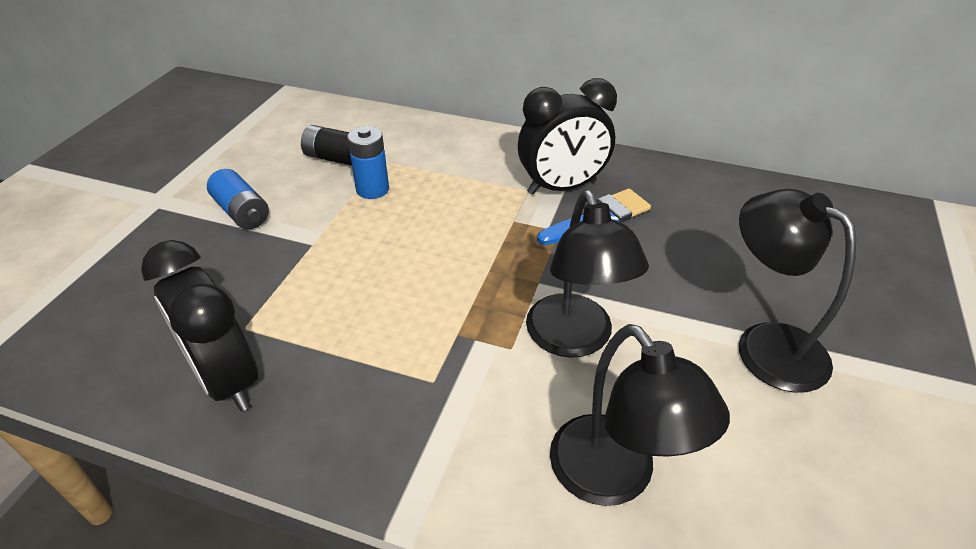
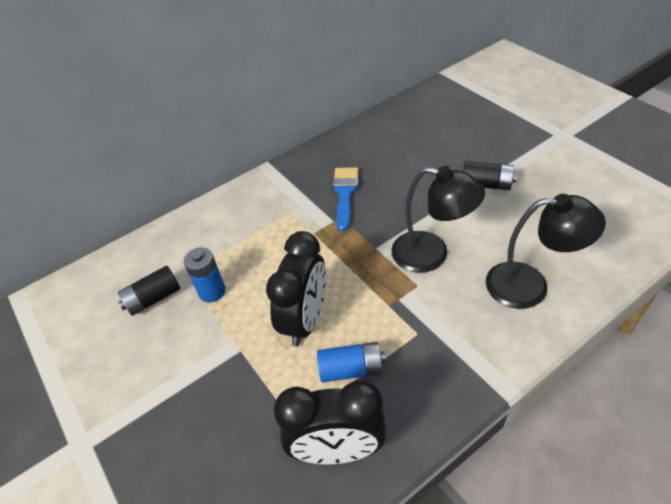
camera: 50 degrees left, 5 degrees up
(242, 212) = (160, 384): blue battery -> blue battery (351, 369)
(562, 187) = (303, 196): black clock -> black clock (305, 320)
(766, 344) = (486, 184): black lamp -> black battery

